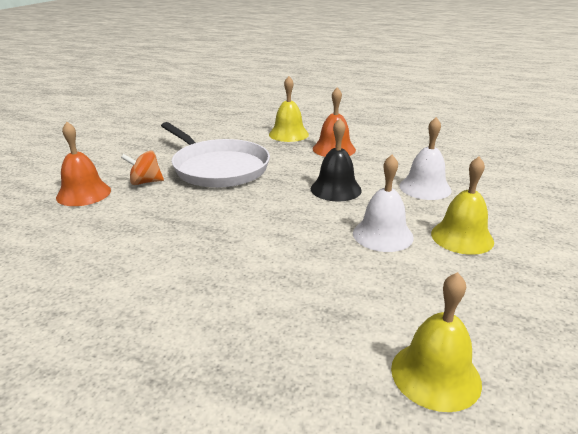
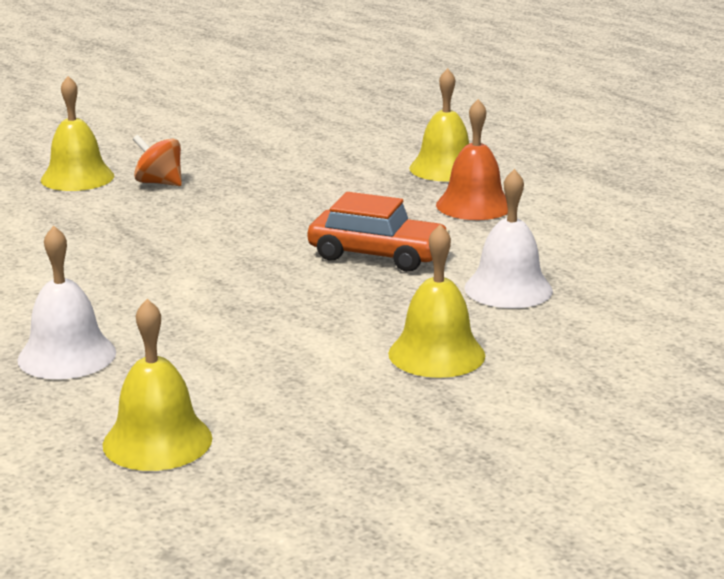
camera: 35 degrees right, 5 degrees down
(83, 193) = (77, 178): orange bell -> yellow bell
(218, 168) = (270, 189): white pan -> none
(336, 189) = (377, 255): black bell -> orange car
(382, 235) = (338, 319): white bell -> white bell (67, 355)

